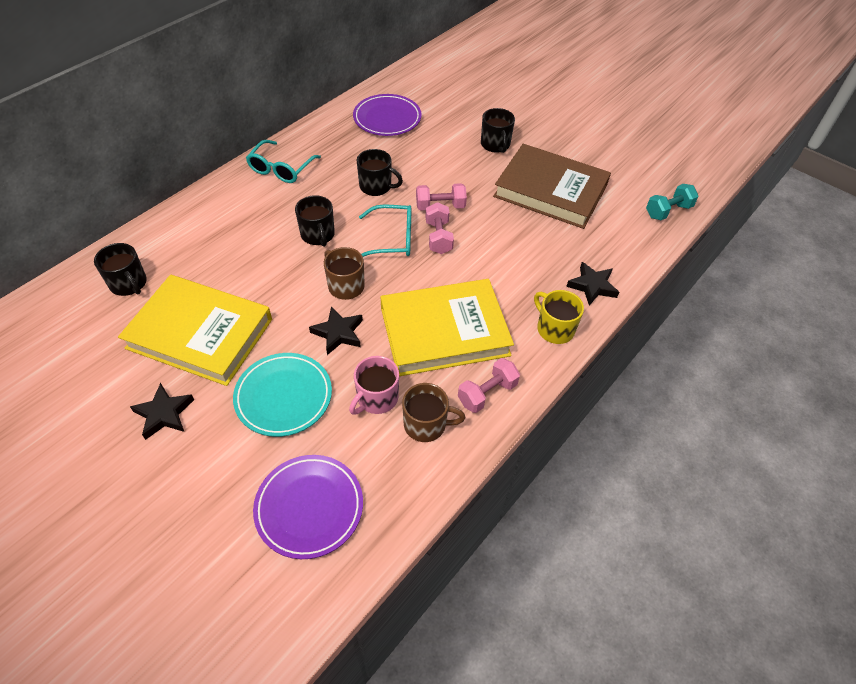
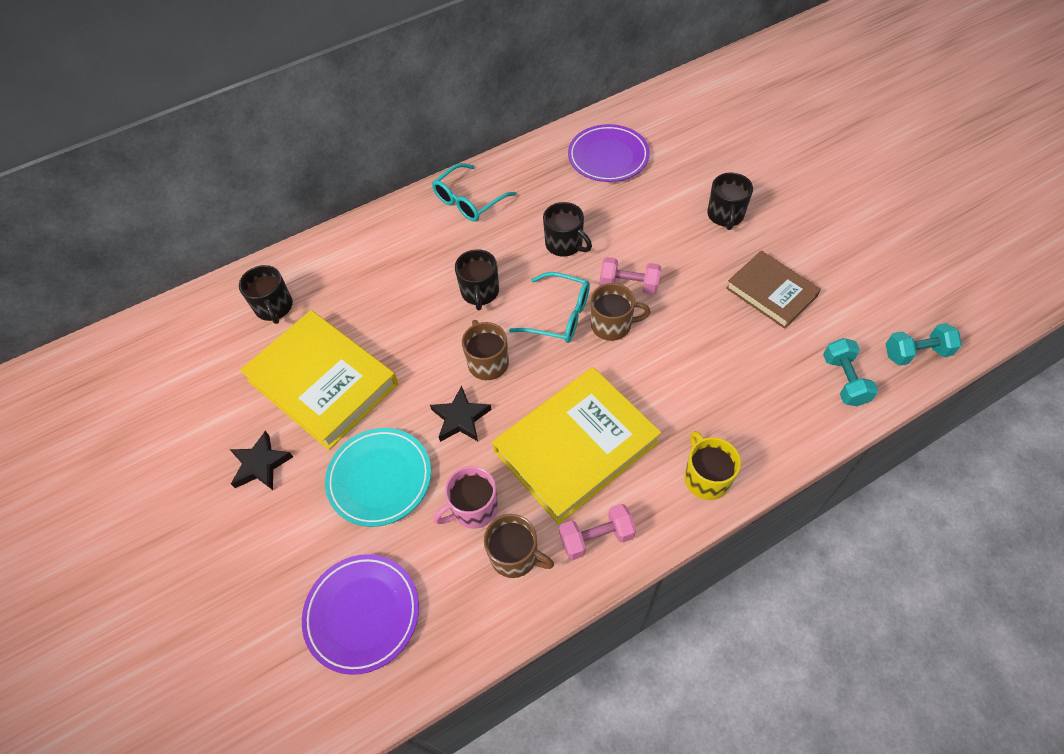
camera: 25 degrees right, 5 degrees up
(438, 237) = (612, 325): pink dumbbell -> brown mug
(444, 331) = (576, 447): yellow book -> yellow book turned 45 degrees counterclockwise
(550, 191) = (771, 292): brown book -> brown book, size x0.61
(592, 286) = (775, 433): black star -> none
(626, 239) = (844, 380): none -> turquoise dumbbell

